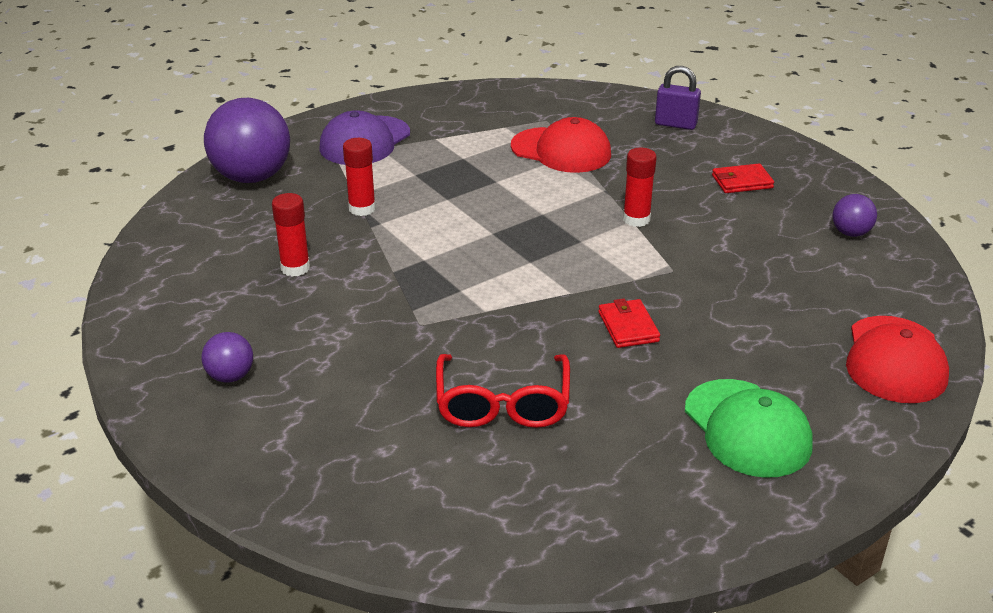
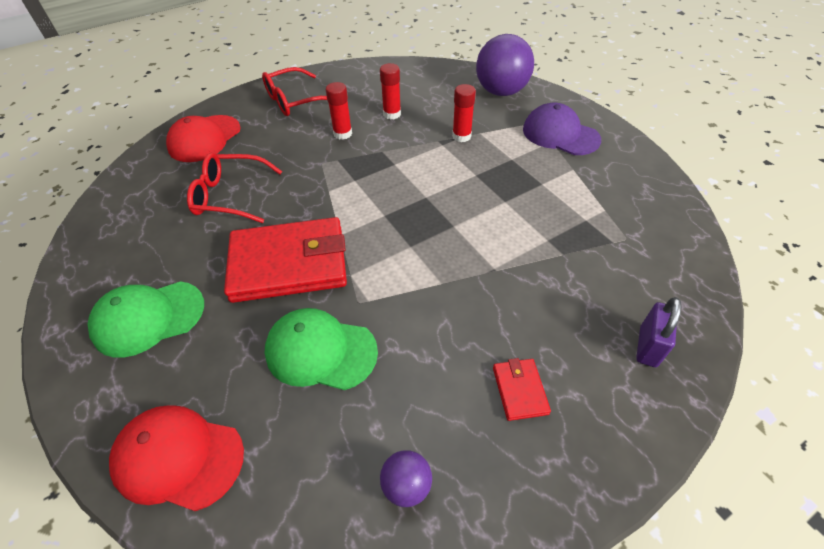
camera: 95 degrees right, 15 degrees up
(230, 376) = (294, 101): purple ball -> red glasses
(561, 151) = (565, 245): red cap -> red cap (204, 139)
(628, 327) = (289, 263): red wallet -> red wallet, size x2.35
(636, 219) = (443, 286): red glue stick -> red glue stick (342, 134)
(743, 289) = (320, 351): none -> green cap

